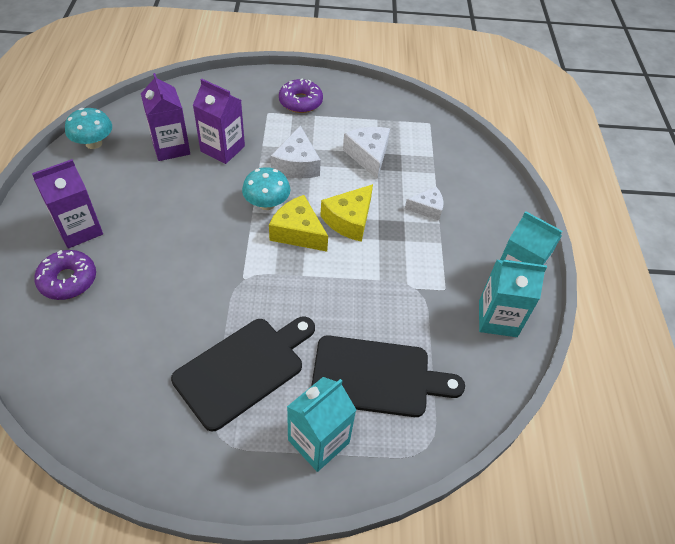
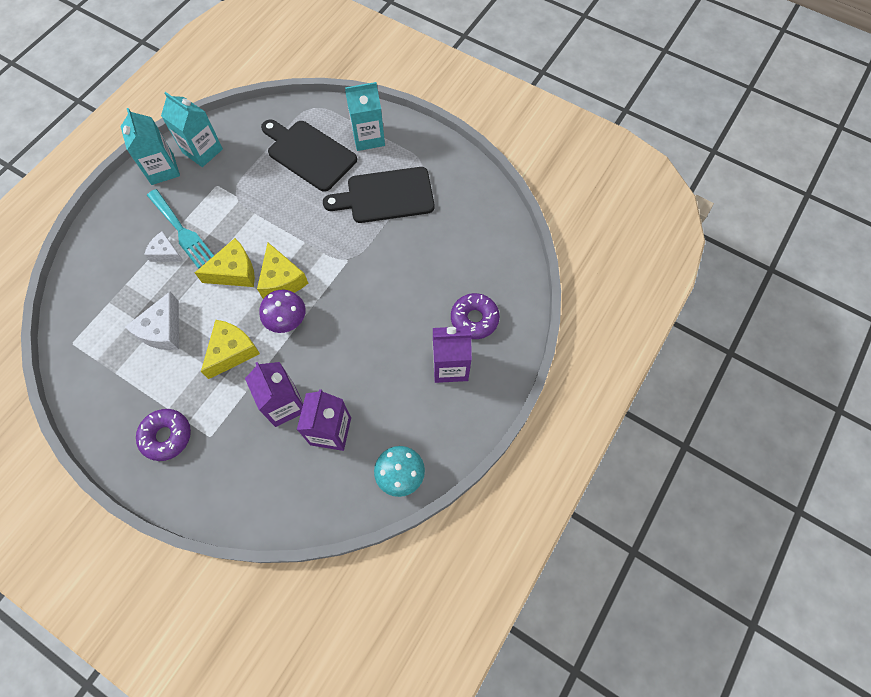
camera: 145 degrees left, 15 degrees up
(267, 203) = (287, 320): turquoise mushroom -> purple mushroom
(296, 164) = (232, 351): white cheese -> yellow cheese
(432, 232) = (182, 231): none -> turquoise fork

